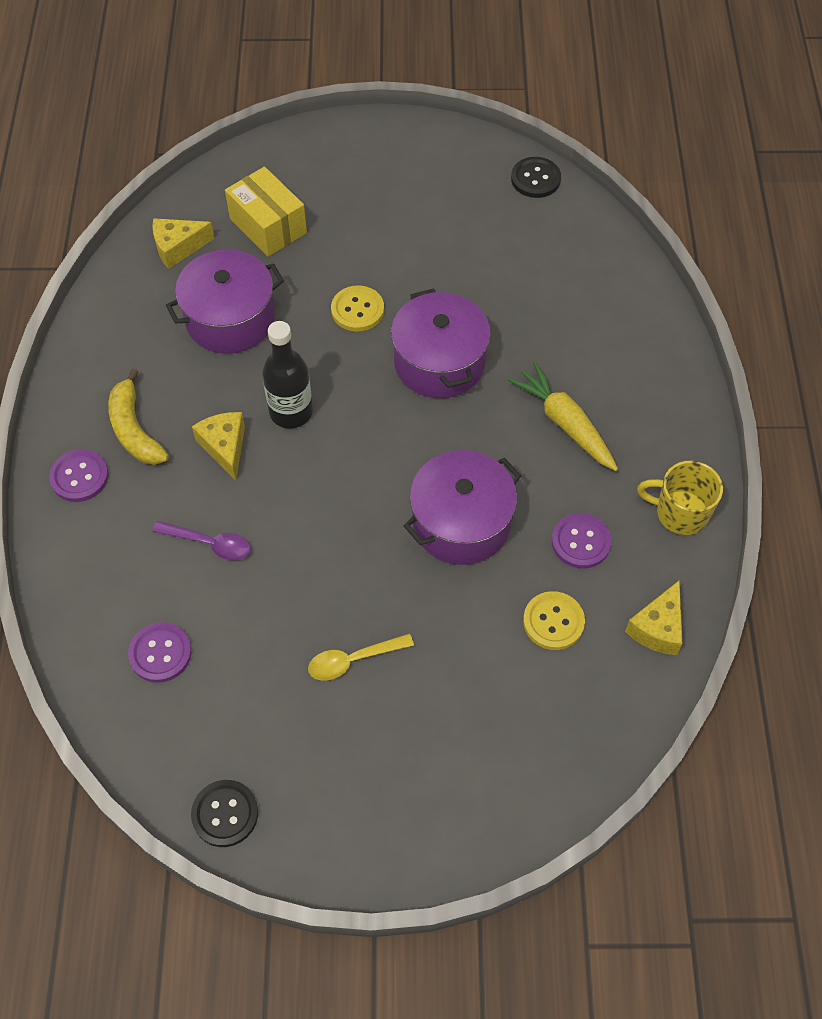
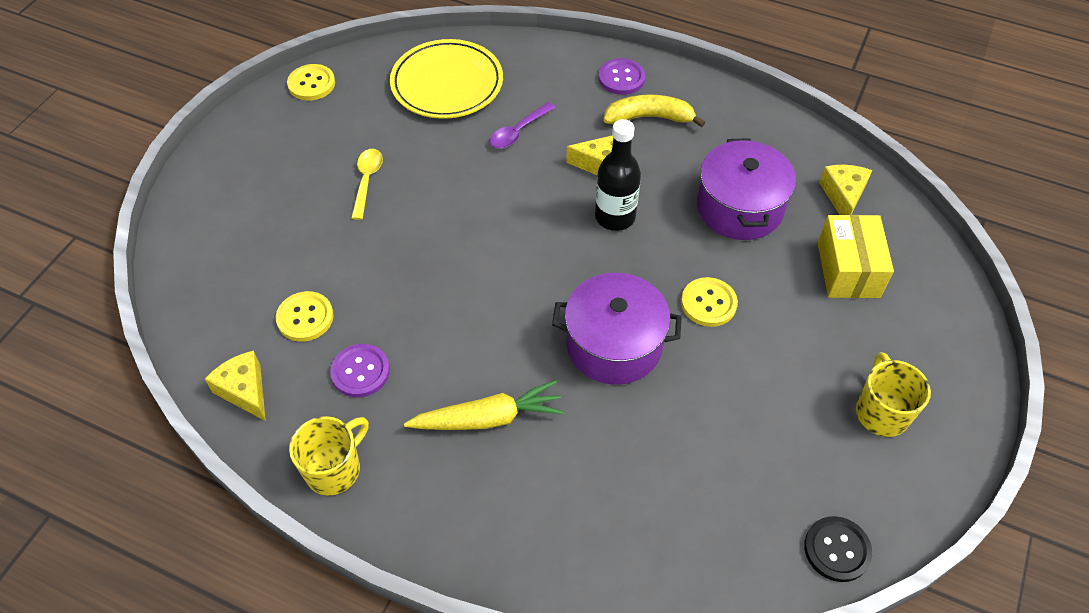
camera: 115 degrees right, 5 degrees down
(160, 653) = (447, 83): purple button -> yellow plate
(225, 814) = (311, 84): black button -> yellow button
(268, 226) = (848, 269): yellow box -> yellow box turned 75 degrees counterclockwise
(404, 177) = (881, 412): none -> yellow mug
(461, 522) = (436, 292): purple pot -> none

